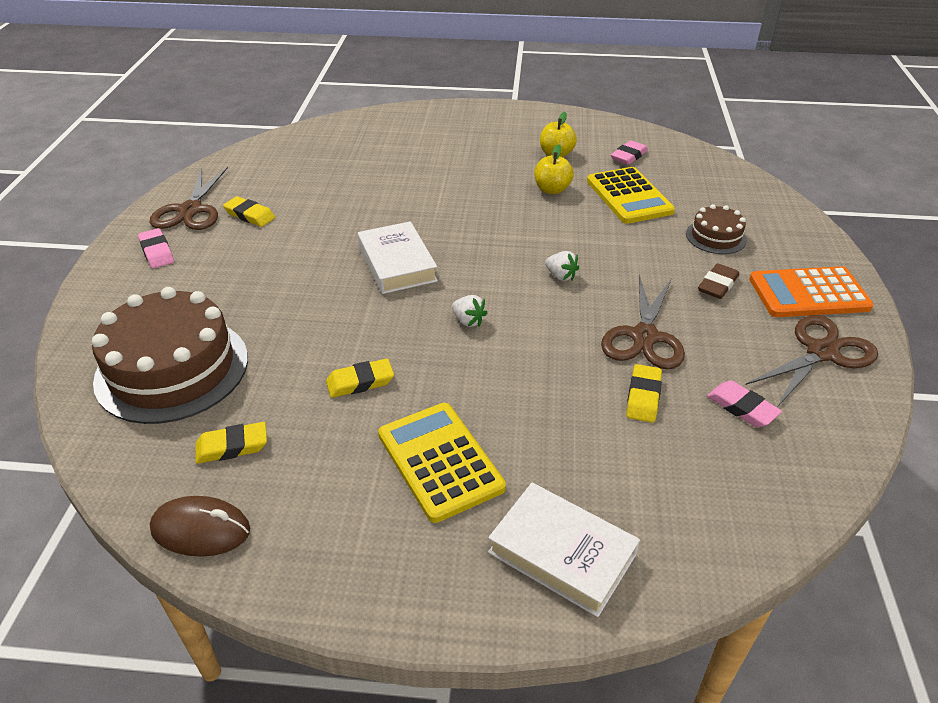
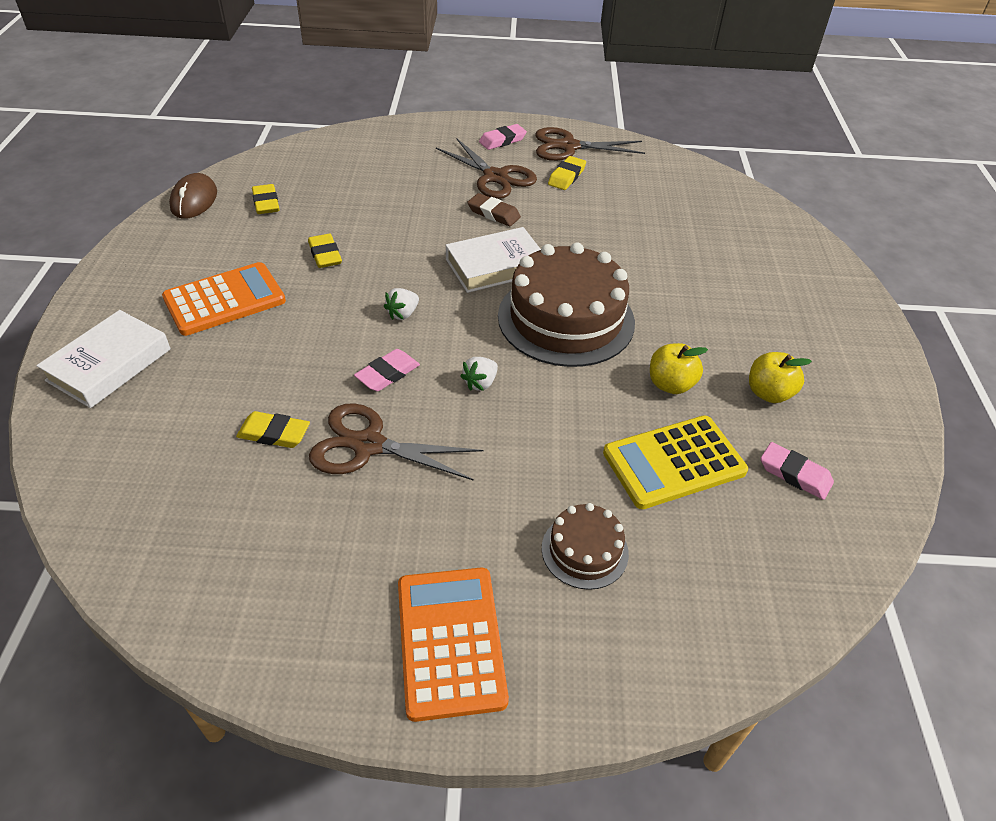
camera: 85 degrees right, 5 degrees up
(172, 369) = (353, 168): brown cake -> brown cake (566, 319)
(440, 461) = (225, 300): yellow calculator -> orange calculator
(717, 285) = (468, 532): brown eraser -> brown eraser (493, 213)
(742, 407) = (241, 515): pink eraser -> pink eraser (387, 374)
(822, 352) = (322, 623): brown scissors -> brown scissors (495, 177)

